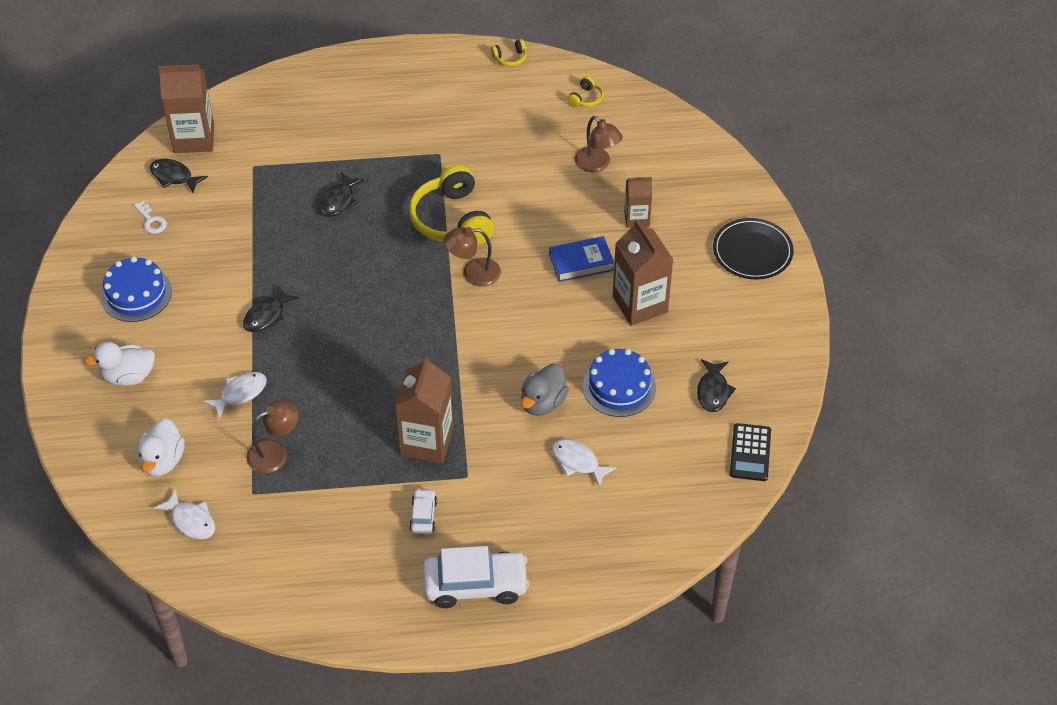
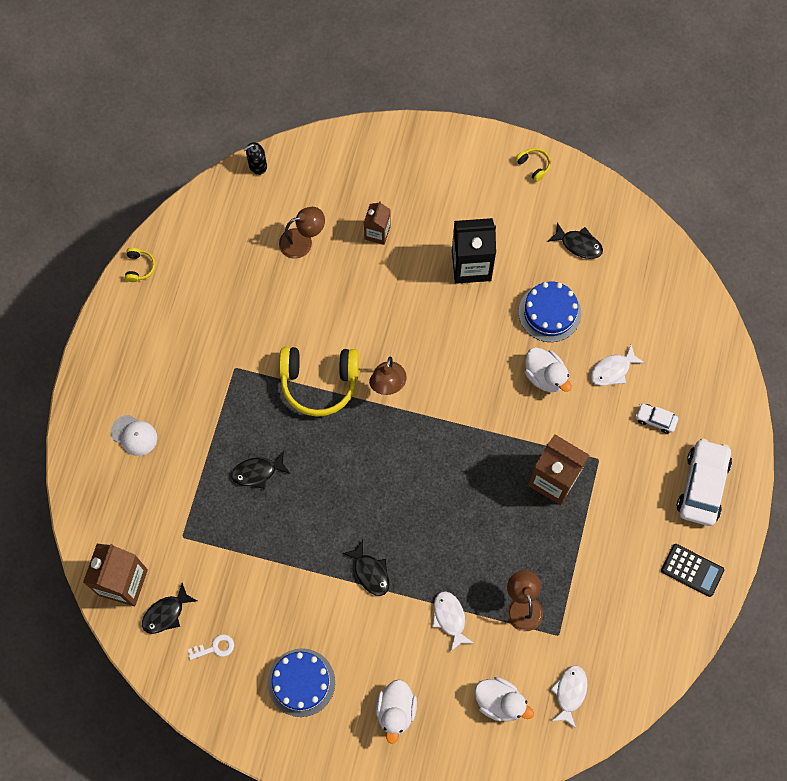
camera: 70 degrees left, 20 degrees up
(191, 521) = (570, 693): white fish -> white fish turned 45 degrees counterclockwise
(339, 201) = (257, 472): black fish -> black fish turned 120 degrees clockwise
(340, 104) = (134, 435): none -> white cap
(423, 515) = (625, 504): white car -> white car (655, 419)
(543, 402) = (545, 376): grey duck -> white duck
(581, 262) = (409, 294): blue book -> none
(586, 98) = (219, 221): yellow headphones -> yellow headphones (533, 166)
(640, 304) = (471, 265): brown carton -> black carton
(660, 108) = (257, 166): none -> black soap dispenser
(750, 452) = (646, 241): black calculator -> black calculator (692, 570)
(752, 251) = (448, 158): black plate -> none

